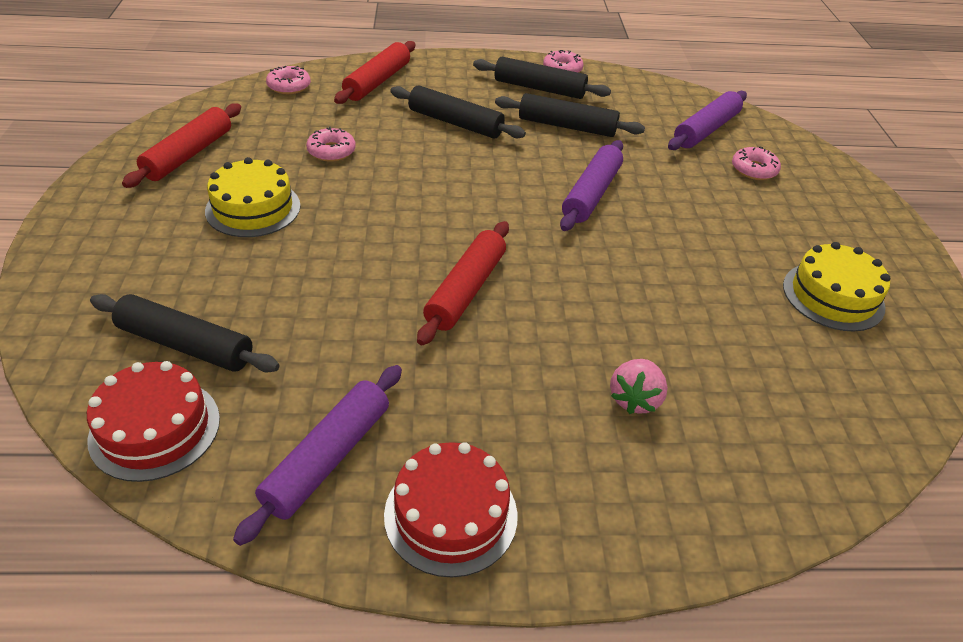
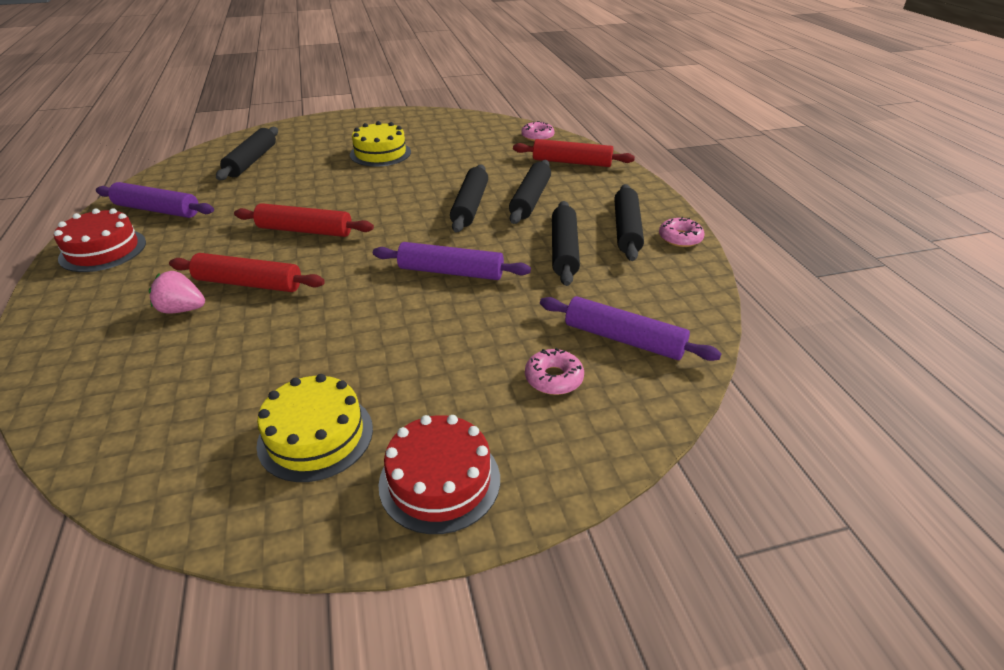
camera: 80 degrees right, 5 degrees down
(155, 428) = (190, 167): red cake -> red cake (439, 480)
(188, 155) = (431, 127): red rolling pin -> red rolling pin (248, 283)
(331, 151) = (459, 163): pink donut -> none
(453, 161) = (470, 206): none -> black rolling pin

